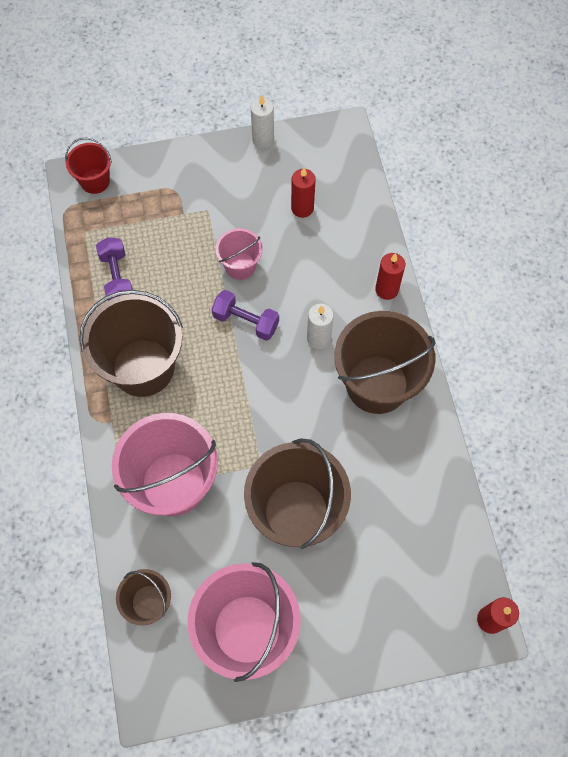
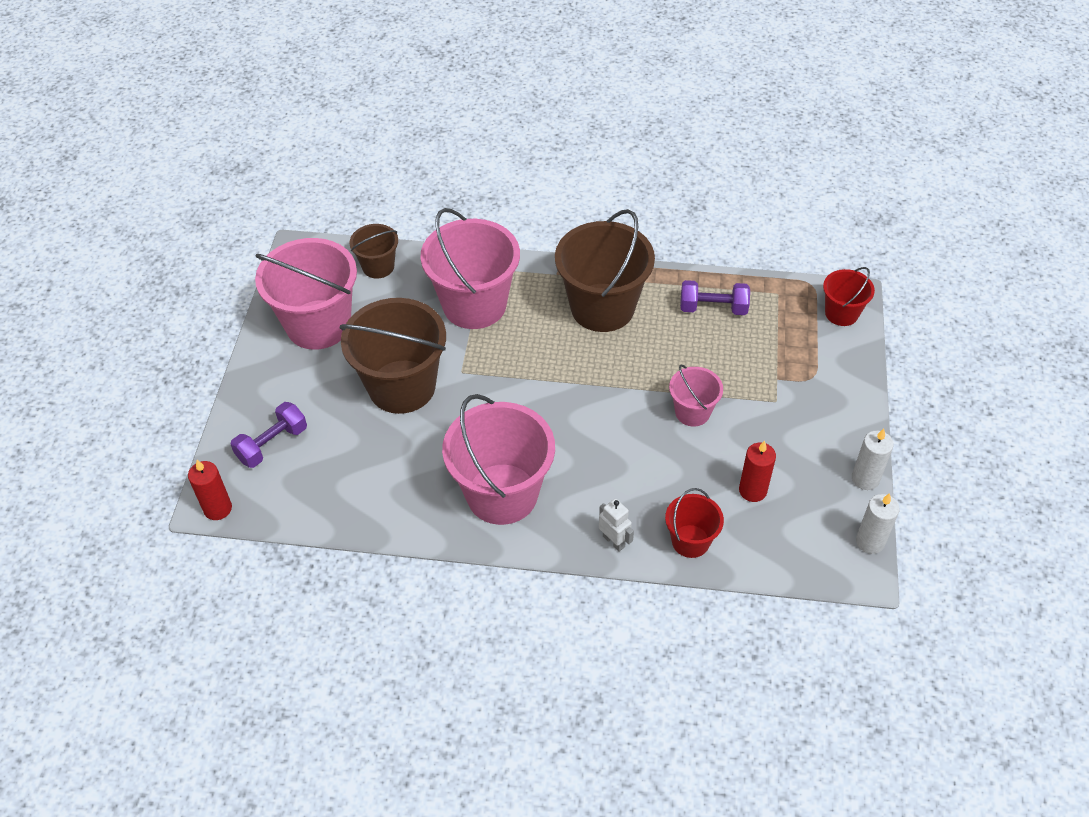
camera: 110 degrees right, 15 degrees down
(246, 321) = (622, 400): purple dumbbell -> purple dumbbell (272, 444)
(318, 338) = (577, 457): white candle -> white candle (870, 541)
(364, 238) = (690, 541): none -> red bucket
(377, 384) = (502, 494): brown bucket -> pink bucket
(386, 289) = (614, 541): red candle -> white robot

